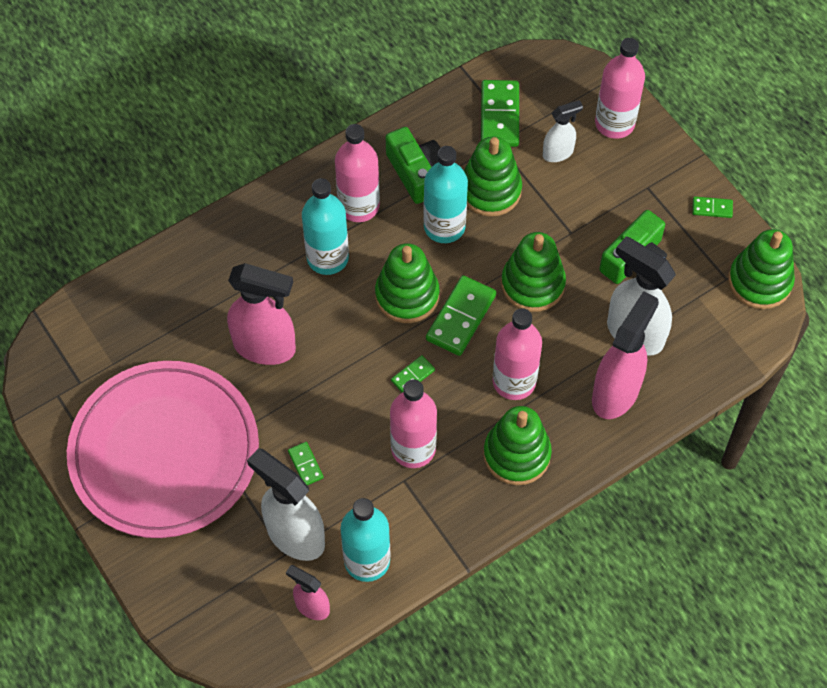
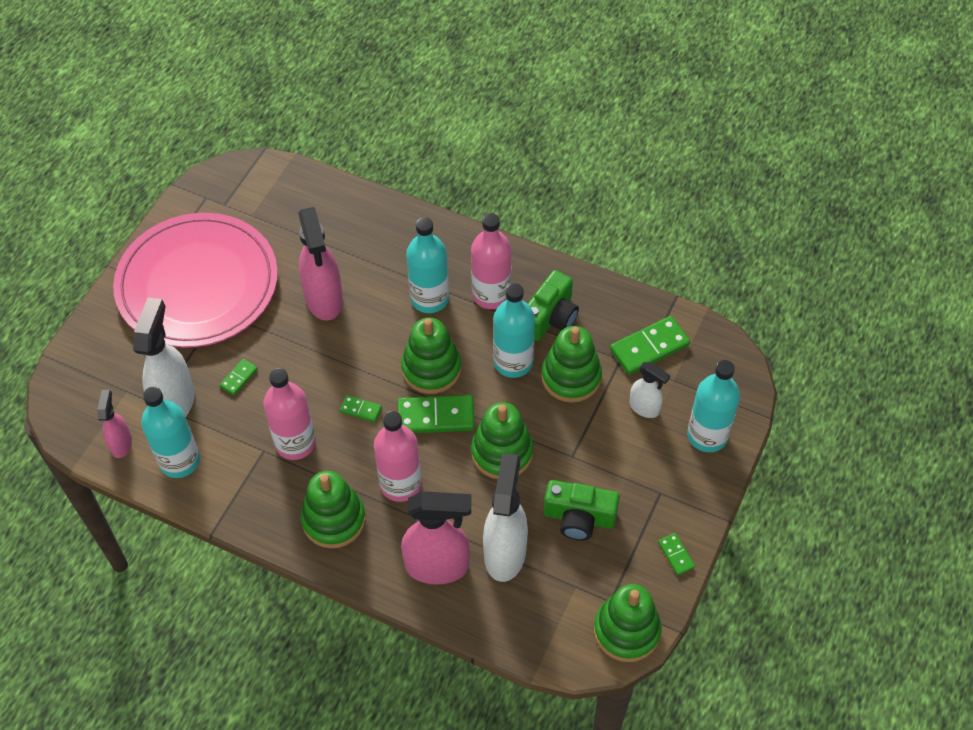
camera: 60 degrees right, 5 degrees down
(614, 123) = (707, 435): pink bottle -> turquoise bottle

